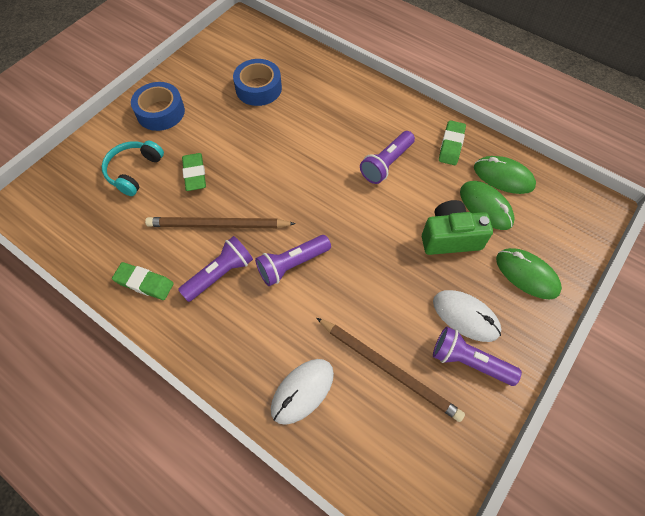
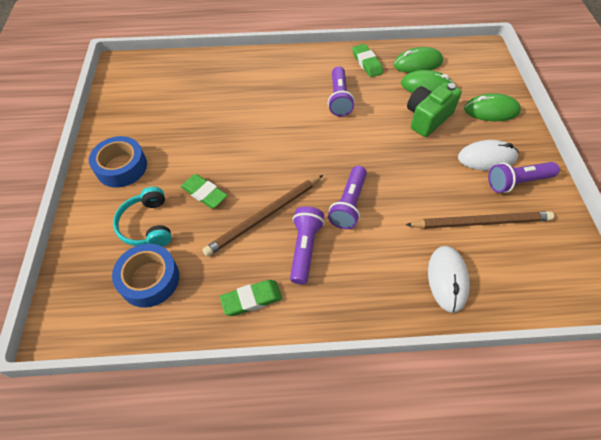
camera: 40 degrees left, 5 degrees down
(258, 88) = (189, 103): blue tape -> blue tape (149, 279)

